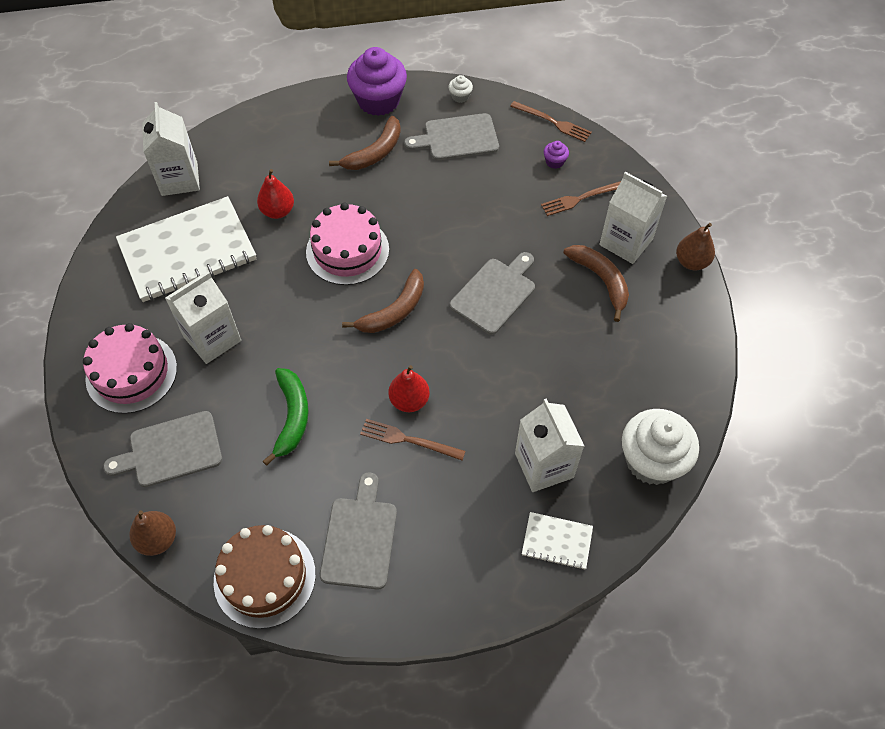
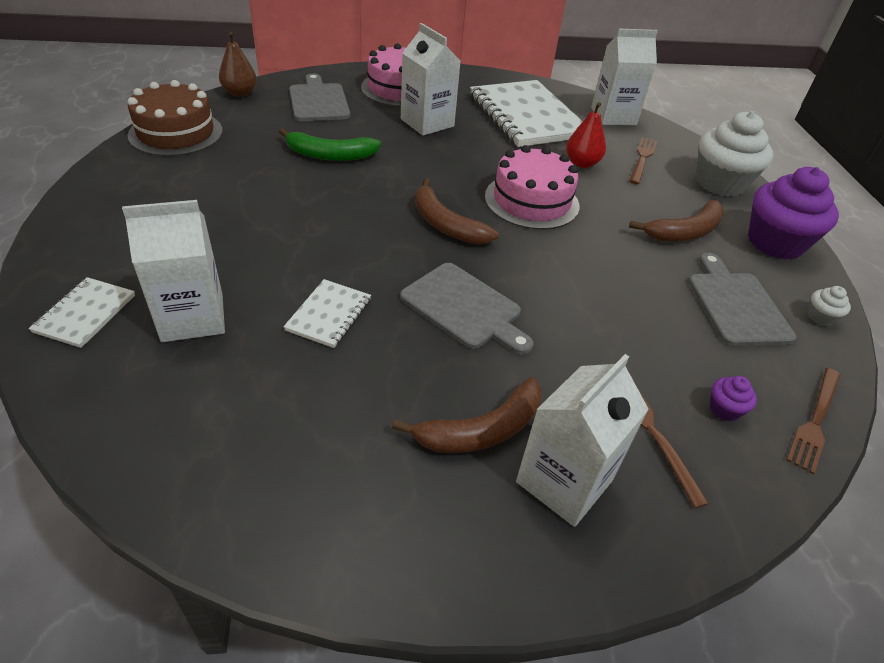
camera: 90 degrees right, 15 degrees down
(359, 538) = (181, 180): grey cutting board -> none
(375, 153) = (684, 232): brown banana -> brown banana turned 75 degrees counterclockwise
(408, 440) = (275, 218): brown fork -> brown fork (642, 159)
(409, 400) = (324, 224): red pear -> none
(521, 377) = (329, 315): none -> white notebook
(652, 461) = (140, 434): white cupcake -> white cupcake (720, 183)
(691, 262) = (521, 587): brown pear -> none

